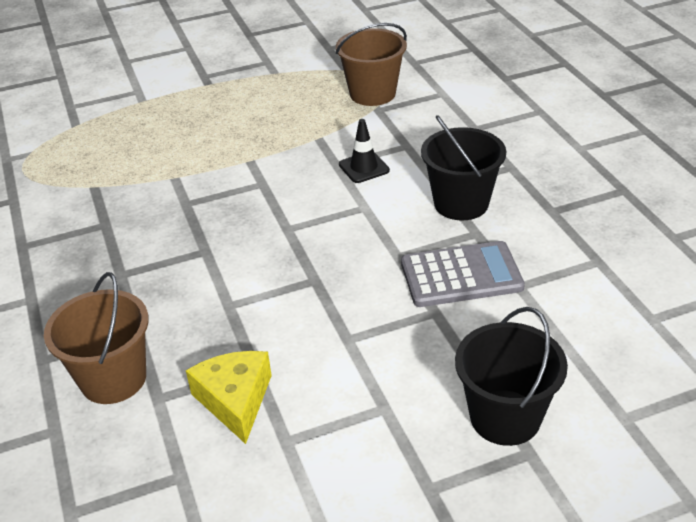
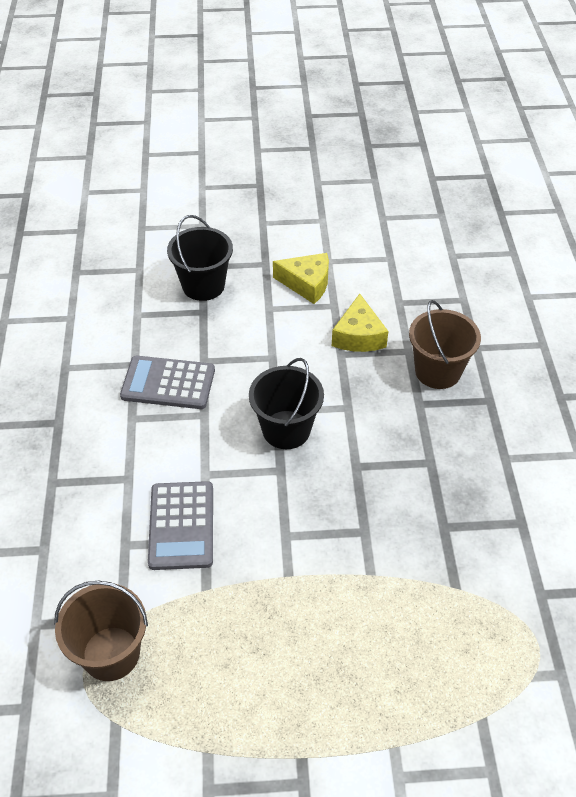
camera: 165 degrees left, 10 degrees up
(343, 468) = (307, 283): none -> yellow cheese
(364, 167) = (182, 525): black traffic cone -> grey calculator
(461, 203) = (123, 452): black bucket -> black bucket (286, 430)

